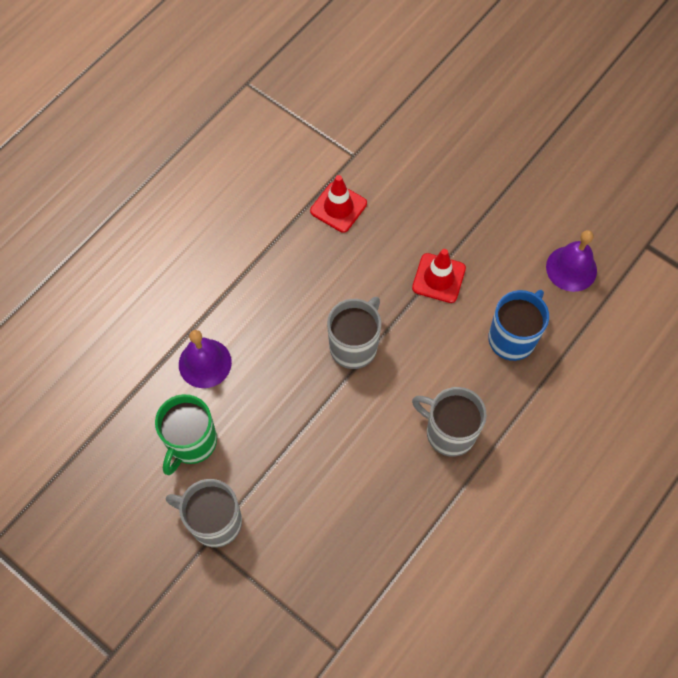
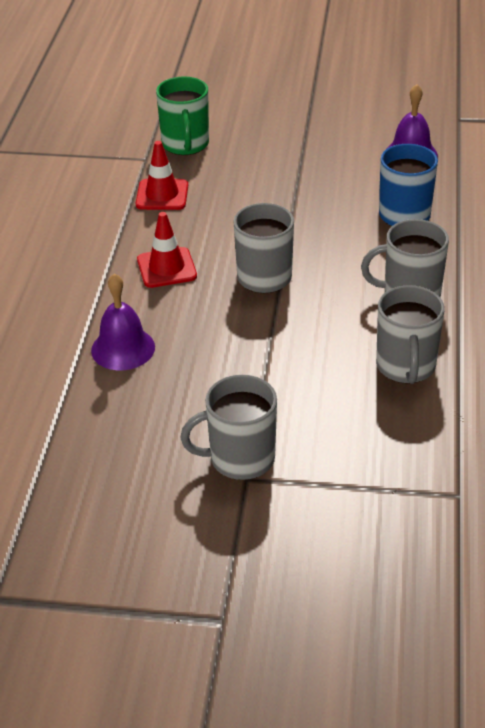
camera: 30 degrees left, 25 degrees down
(191, 442) = (161, 411): green mug -> green mug (185, 145)
(391, 505) = (406, 367): none -> grey mug
(438, 278) = (300, 203): red traffic cone -> red traffic cone (166, 268)

